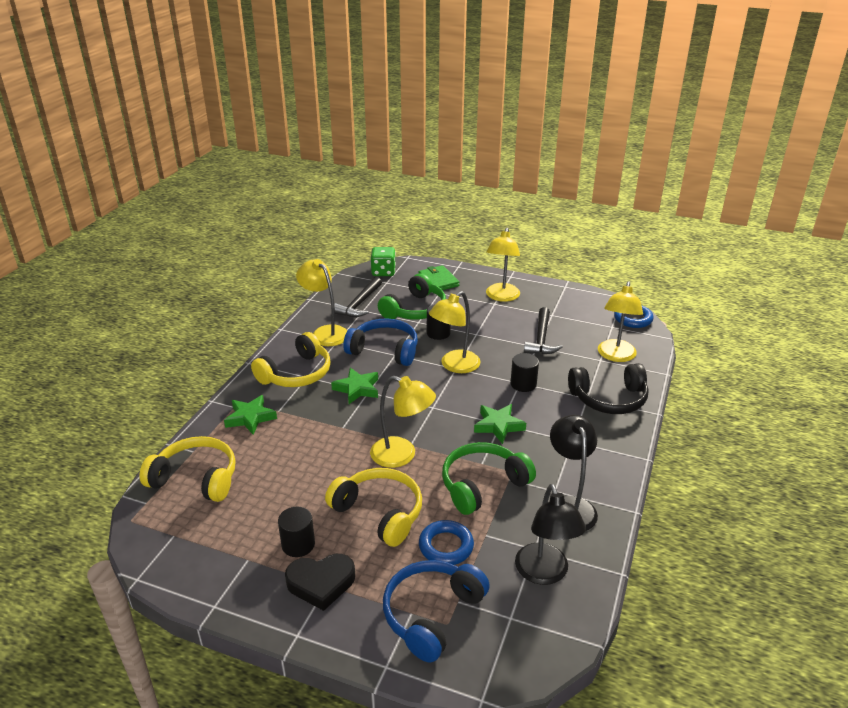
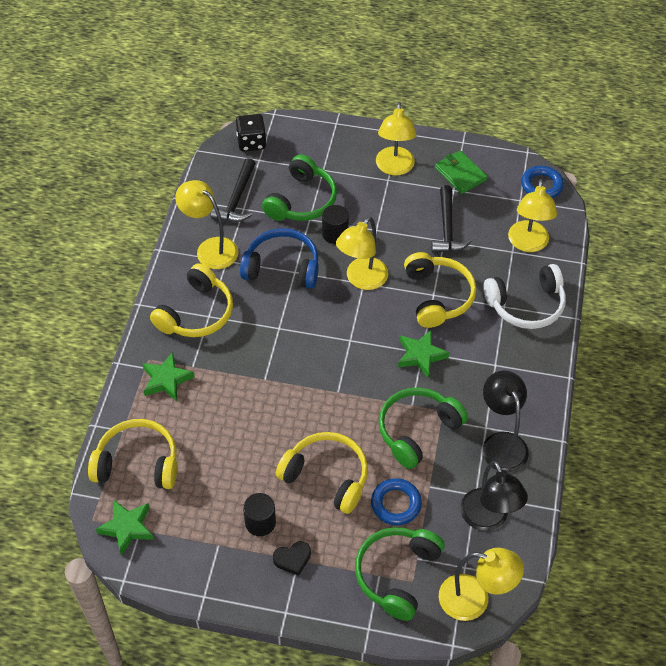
camera: 10 degrees left, 20 degrees up
(321, 583) = (292, 559): black heart -> black heart, size x0.62
(357, 389) = (267, 326): green star -> green star (127, 528)
(383, 272) = (251, 142): green dice -> black dice
(402, 455) = (333, 406): yellow lamp -> yellow lamp (474, 600)
(432, 614) = (397, 574): blue headphones -> green headphones
(438, 281) = (318, 150): green wallet -> green wallet (460, 174)
(523, 384) = (437, 296): black cylinder -> yellow headphones
(609, 399) = (526, 305): black headphones -> white headphones

